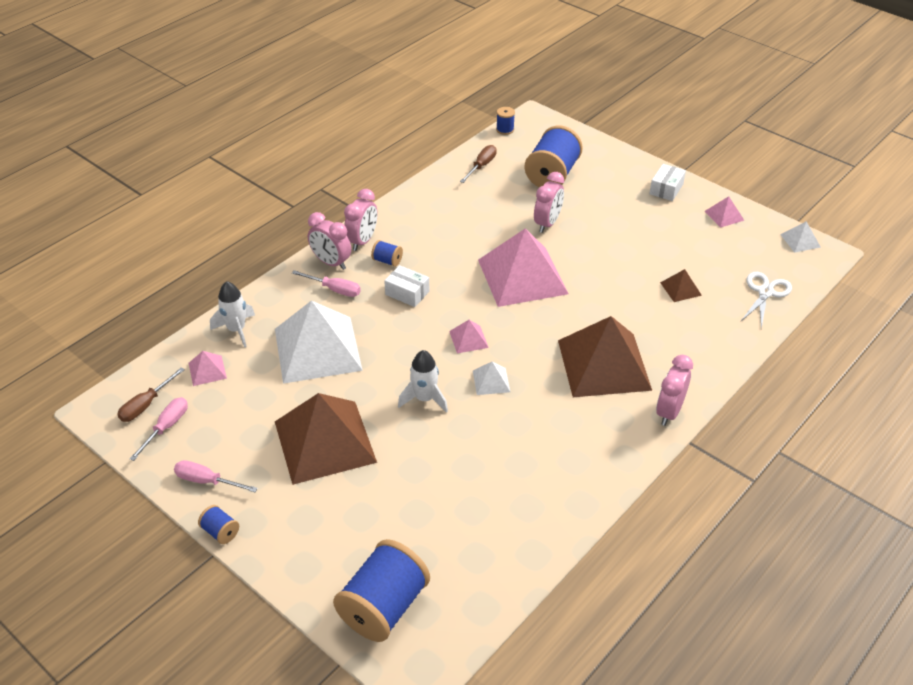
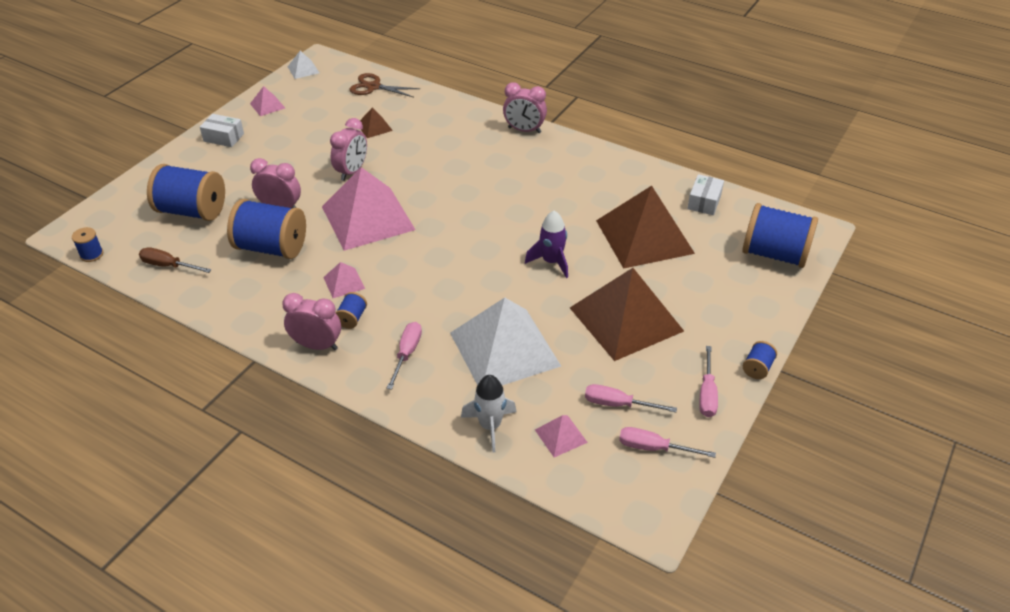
camera: 100 degrees left, 0 degrees up
(146, 405) = (629, 477): brown screwdriver -> none
(223, 413) = (618, 404): none -> pink screwdriver
(331, 263) = (359, 366): pink clock -> pink clock (352, 171)
(407, 293) = (404, 295): white box -> white box (704, 202)
(424, 399) = (551, 262): white rocket -> purple rocket
(468, 339) = (465, 243): pink pyramid -> pink pyramid (344, 282)
(491, 218) = (271, 248): none -> blue spool
(491, 381) = (517, 224): white pyramid -> none
(604, 365) = (480, 163): brown pyramid -> brown pyramid (644, 236)
(765, 292) = (373, 87): white scissors -> brown scissors

